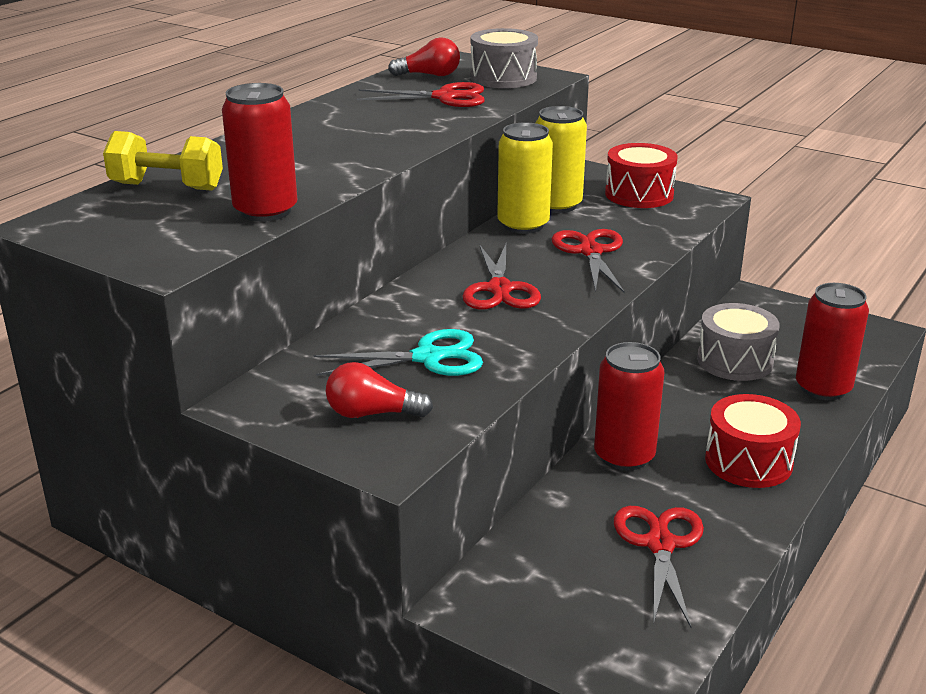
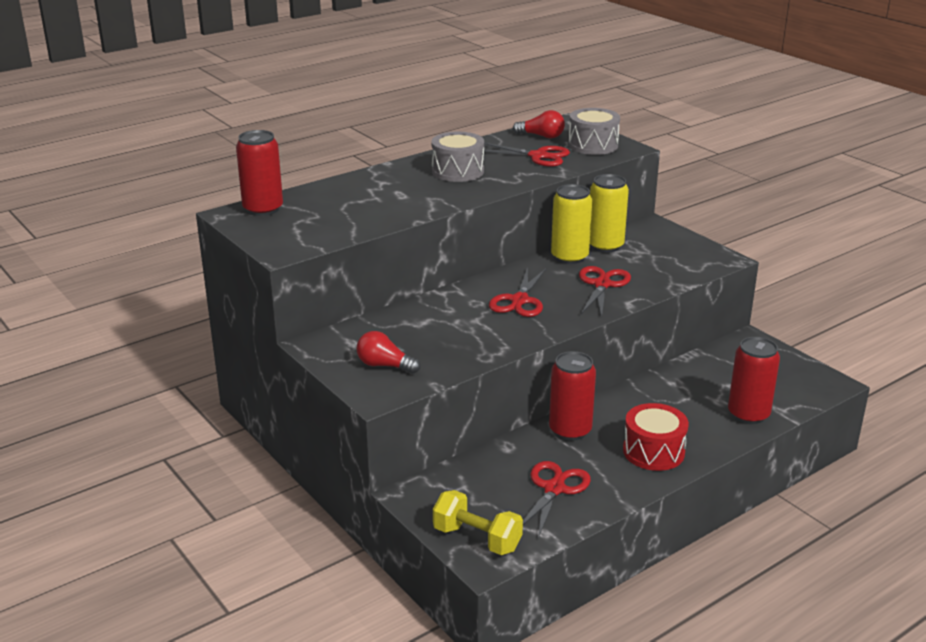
camera: 20 degrees right, 0 degrees up
(167, 187) = (313, 199): yellow dumbbell -> yellow dumbbell (477, 539)
(265, 211) = (361, 225): red can -> red can (263, 209)
(427, 357) = (441, 337): turquoise scissors -> none
(639, 194) = (672, 247): red drum -> none
(734, 361) = (697, 383): grey drum -> grey drum (457, 171)

